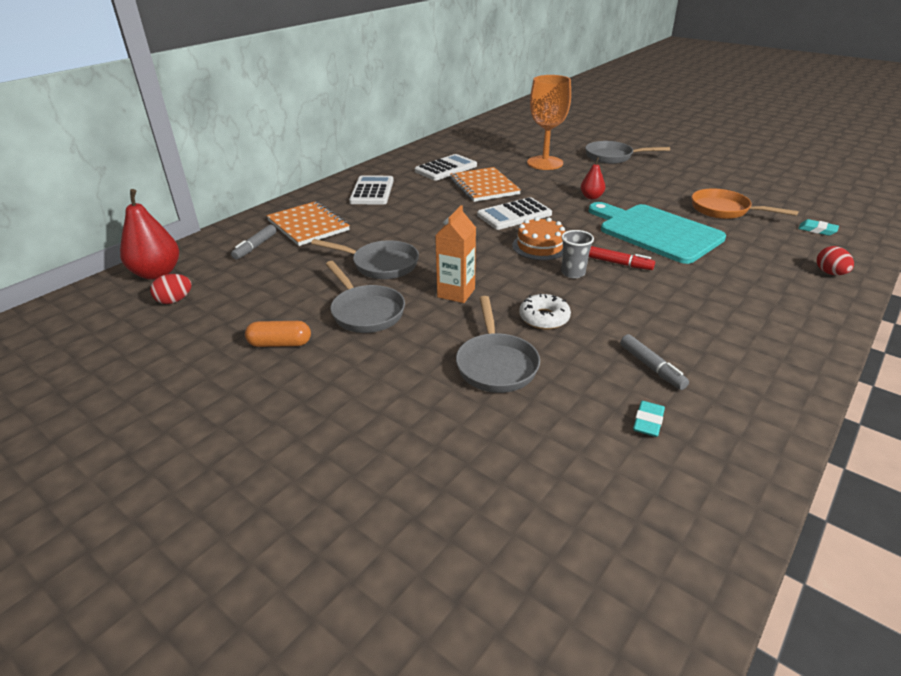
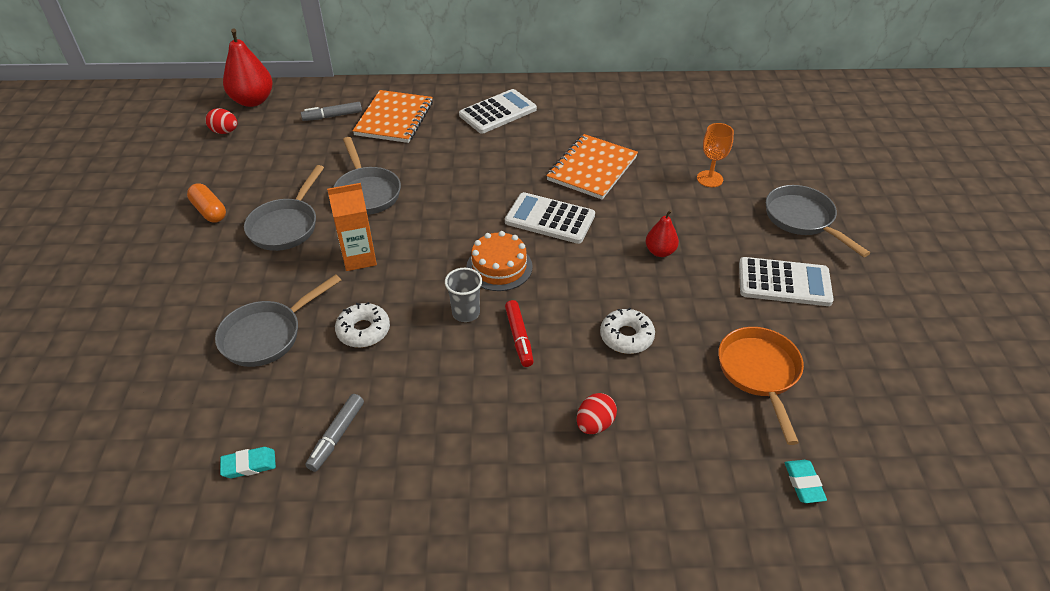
camera: 50 degrees right, 10 degrees up
(446, 168) = (604, 124): white calculator -> white calculator (784, 282)
(545, 163) = (709, 179): orange goblet -> orange goblet, size x0.53
(656, 232) = (626, 336): turquoise cutting board -> white donut
(830, 273) = (680, 528): red egg -> red egg (595, 424)

